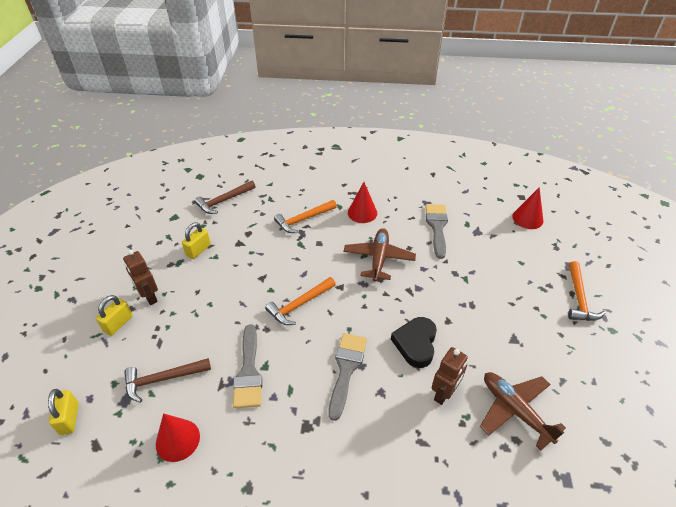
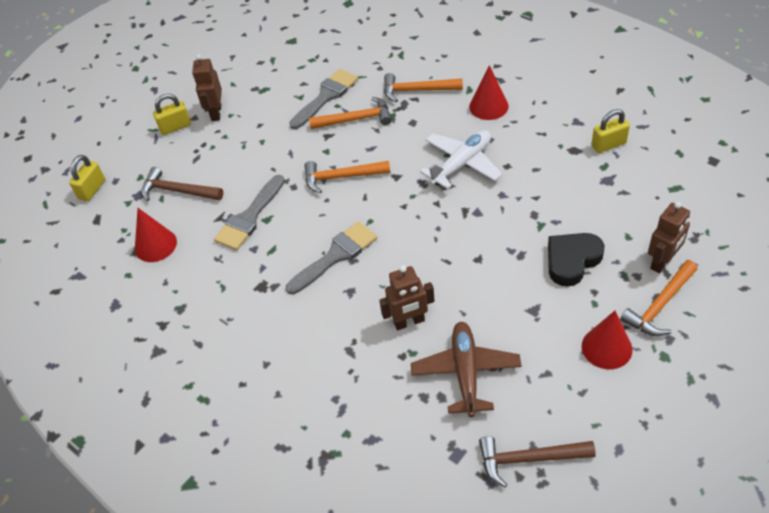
camera: 40 degrees right, 5 degrees up
(198, 250) = (289, 84): yellow padlock -> yellow padlock (608, 145)
(224, 201) = (351, 40): brown hammer -> brown hammer (528, 459)
(275, 257) = (356, 119): none -> orange hammer
(379, 259) = (462, 164): brown plane -> white plane
(415, 344) = (423, 265): black heart -> black heart (572, 260)
(437, 227) = (562, 155): grey brush -> grey brush (326, 97)
(527, 218) = (692, 190): red cone -> red cone (606, 347)
(554, 270) = (662, 262): none -> brown robot

